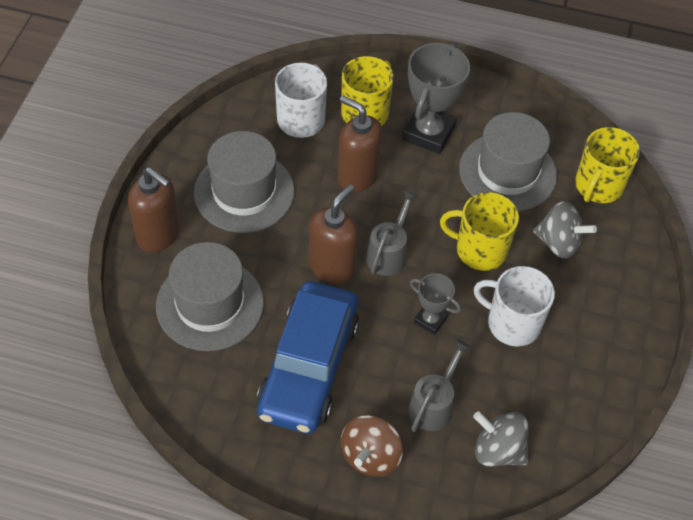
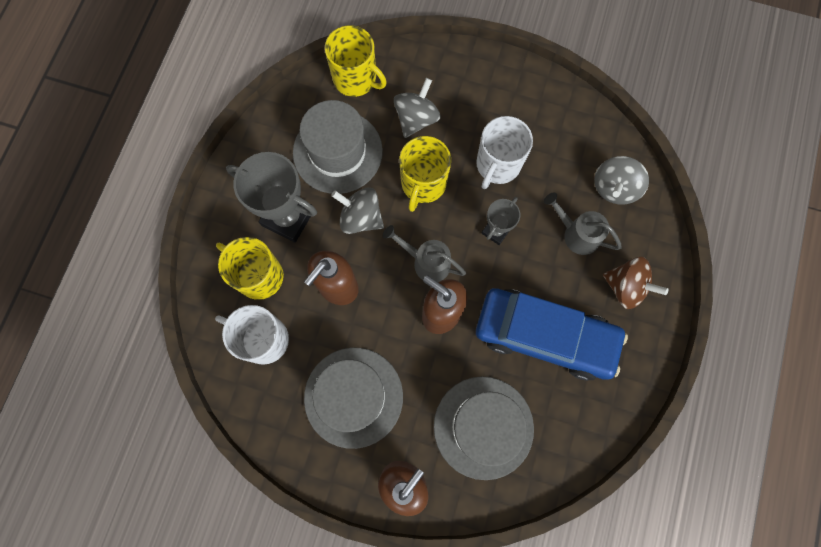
camera: 85 degrees left, 20 degrees up
(434, 194) = (360, 218): none -> grey spinning top

